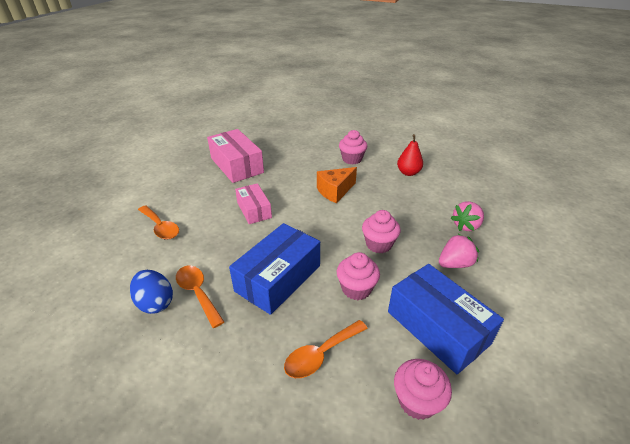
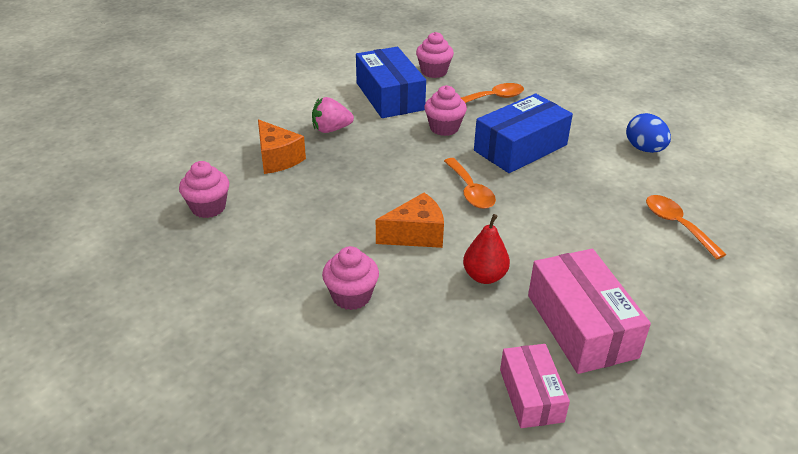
camera: 165 degrees left, 0 degrees up
(197, 293) = (604, 150): orange spoon -> orange spoon (470, 191)
(254, 210) = (546, 227): pink box -> pink box (531, 395)
(378, 244) = (397, 158): pink cupcake -> pink cupcake (208, 207)
(408, 173) = (275, 246): red pear -> red pear (484, 276)
(466, 226) = (277, 158): pink strawberry -> orange cheese

